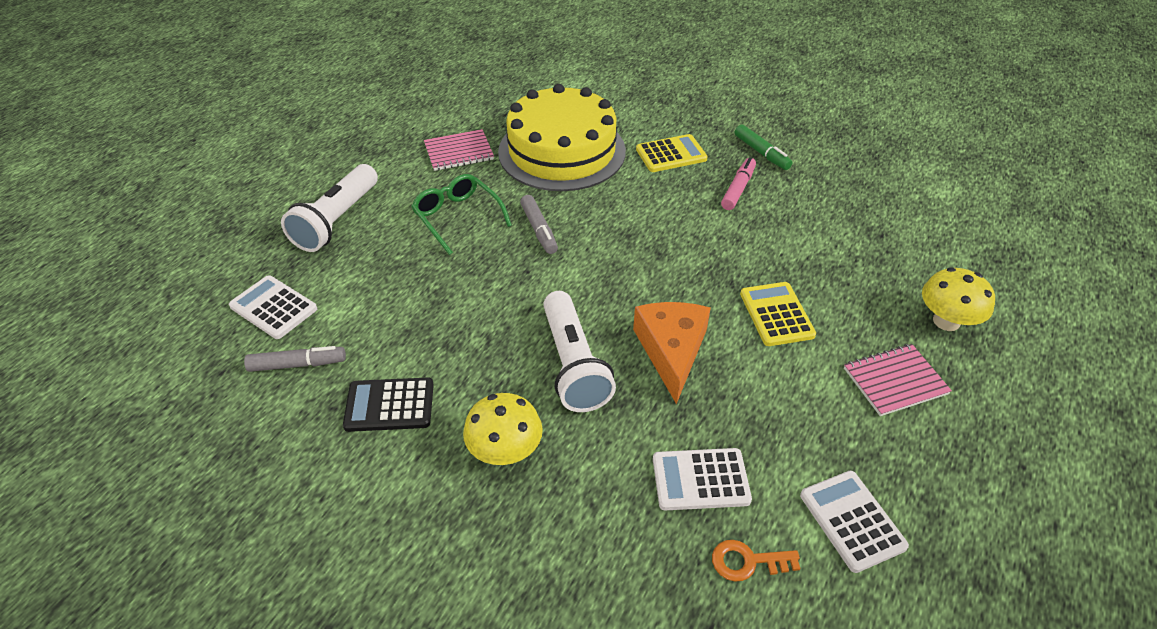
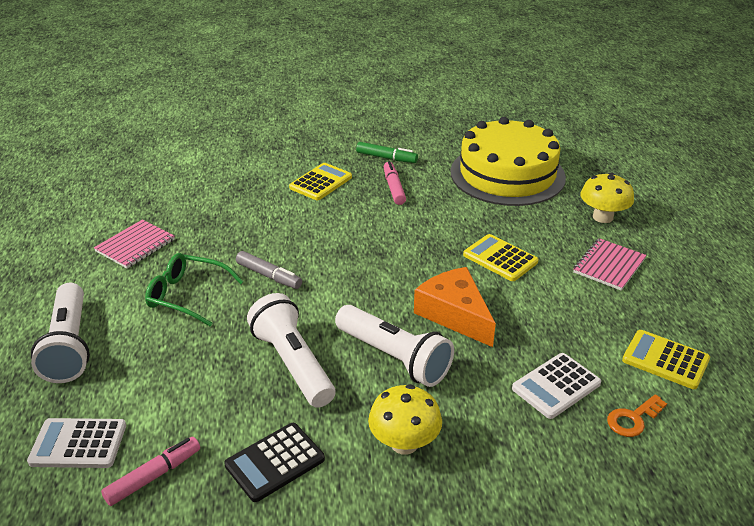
camera: 35 degrees left, 10 degrees down
(297, 364) = (154, 476): grey marker -> pink marker
(483, 324) = (293, 364): none -> white flashlight
(562, 151) = (229, 212): yellow cake -> yellow cake (507, 174)
(852, 521) = (665, 360): white calculator -> yellow calculator

